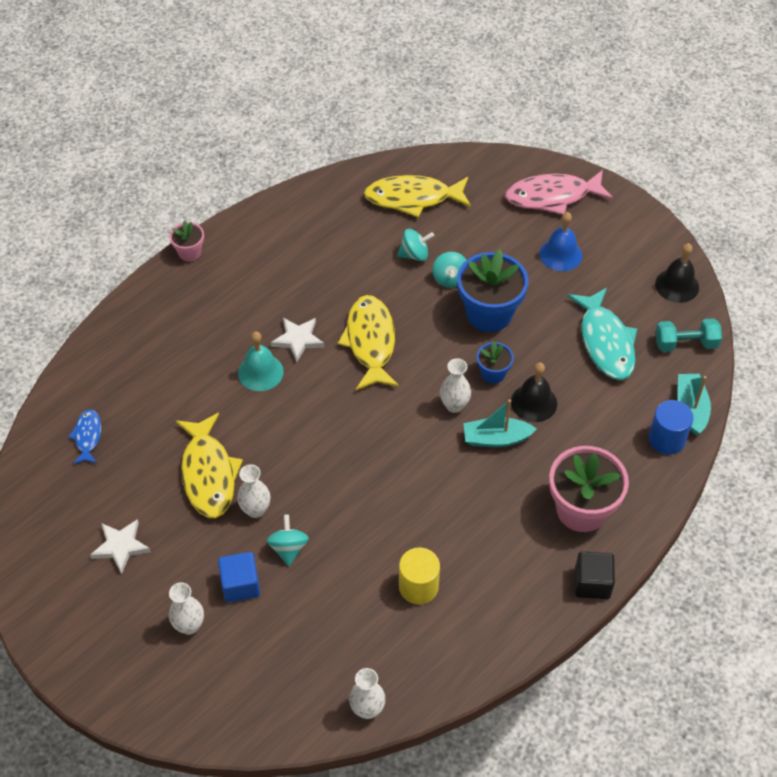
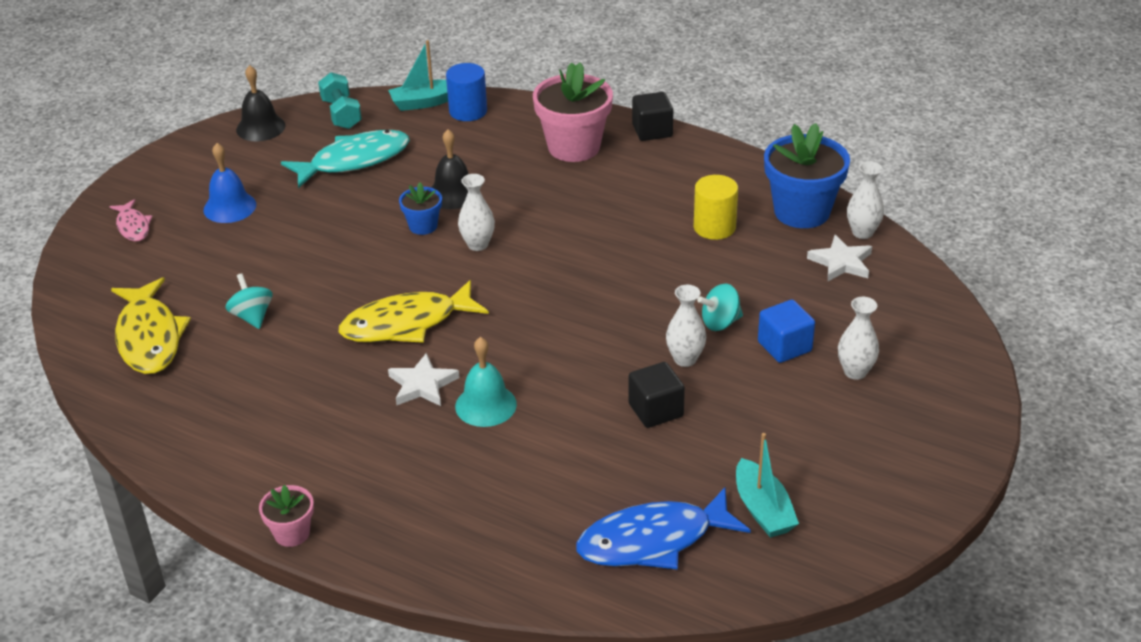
camera: 105 degrees left, 15 degrees down
(88, 436) = (653, 540): blue fish -> blue fish, size x1.89
(121, 547) = (793, 456): white star -> white star (841, 262)
(208, 473) = (655, 410): yellow fish -> black cube
(450, 279) = (287, 281): turquoise spinning top -> none
(489, 313) = (335, 243): blue flower pot -> blue flower pot (802, 211)
(496, 438) = (511, 210): turquoise boat -> turquoise boat (763, 509)
(552, 196) = (133, 226): pink fish -> pink fish, size x0.53

